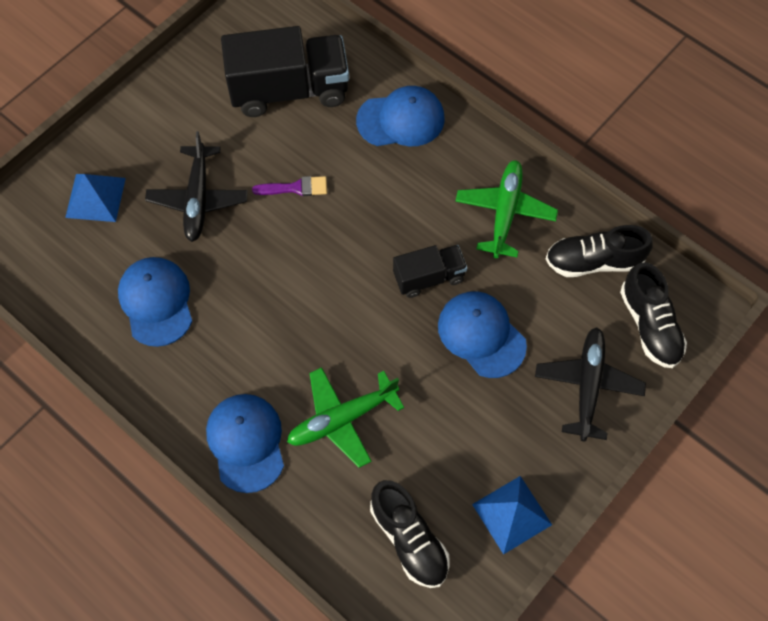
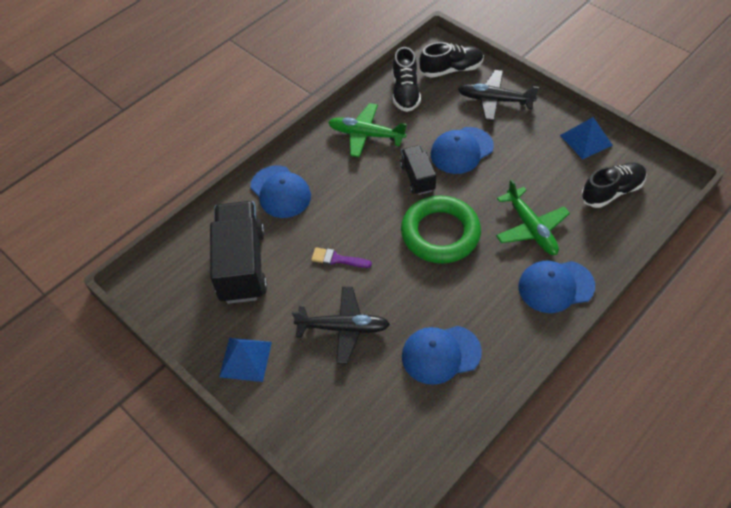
camera: 85 degrees left, 10 degrees down
(95, 197) = (336, 411): blue pyramid -> blue pyramid (245, 359)
(295, 188) = (337, 259): purple brush -> purple brush turned 75 degrees counterclockwise
(334, 304) = (440, 233): none -> green ring
(401, 119) = (280, 192): blue cap -> blue cap turned 150 degrees clockwise

